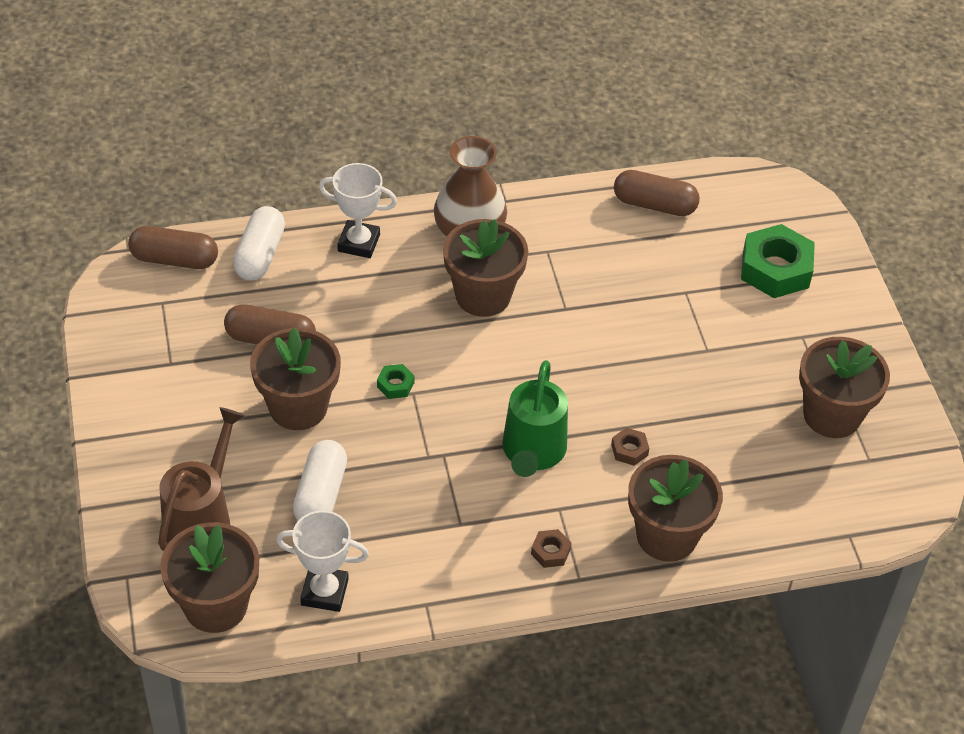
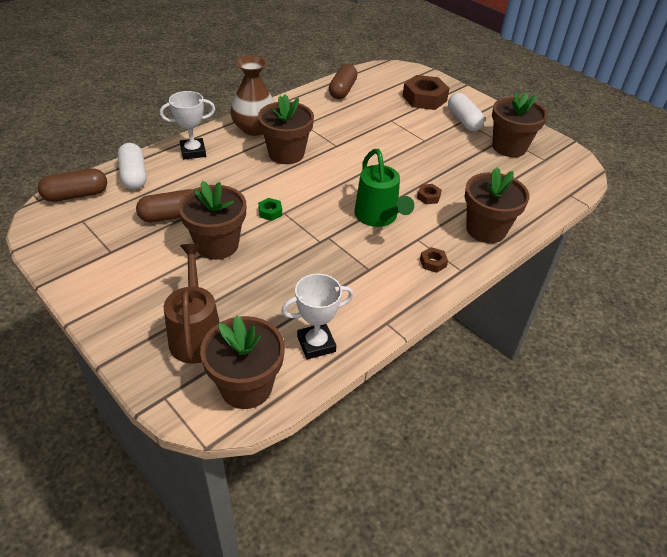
camera: 30 degrees left, 5 degrees down
(321, 494) = (269, 287): white capsule -> white capsule (463, 121)
(654, 205) = (342, 90): brown capsule -> brown capsule turned 60 degrees counterclockwise
(775, 269) = (424, 98): green nut -> brown nut

